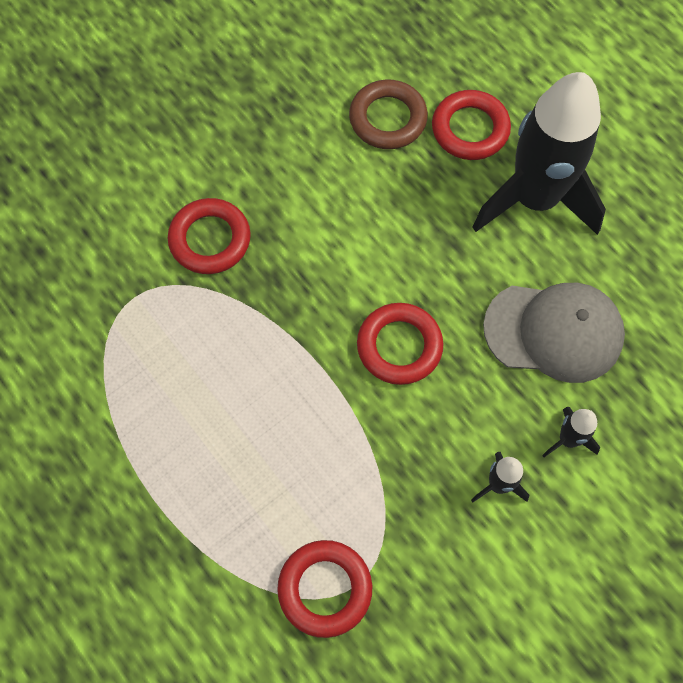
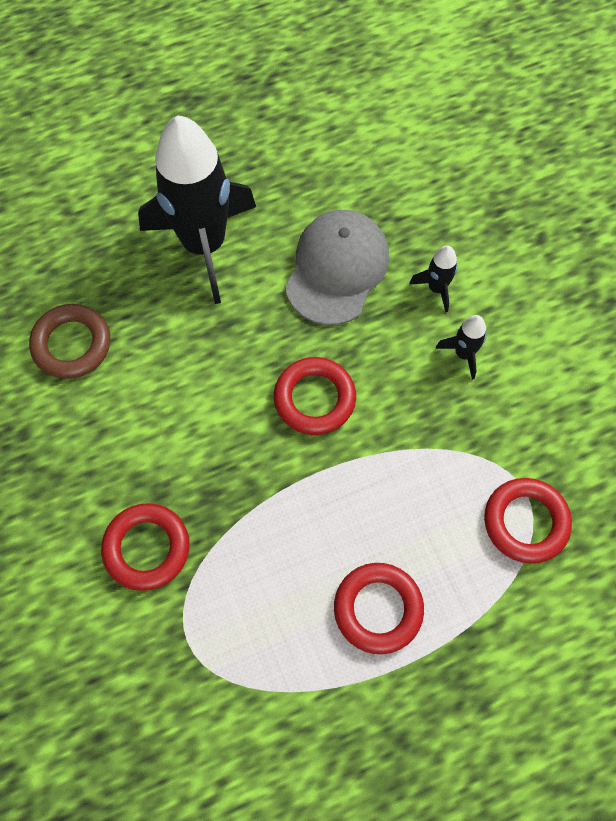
camera: 75 degrees left, 0 degrees up
(470, 129) = (112, 276): red ring -> red ring (378, 609)

